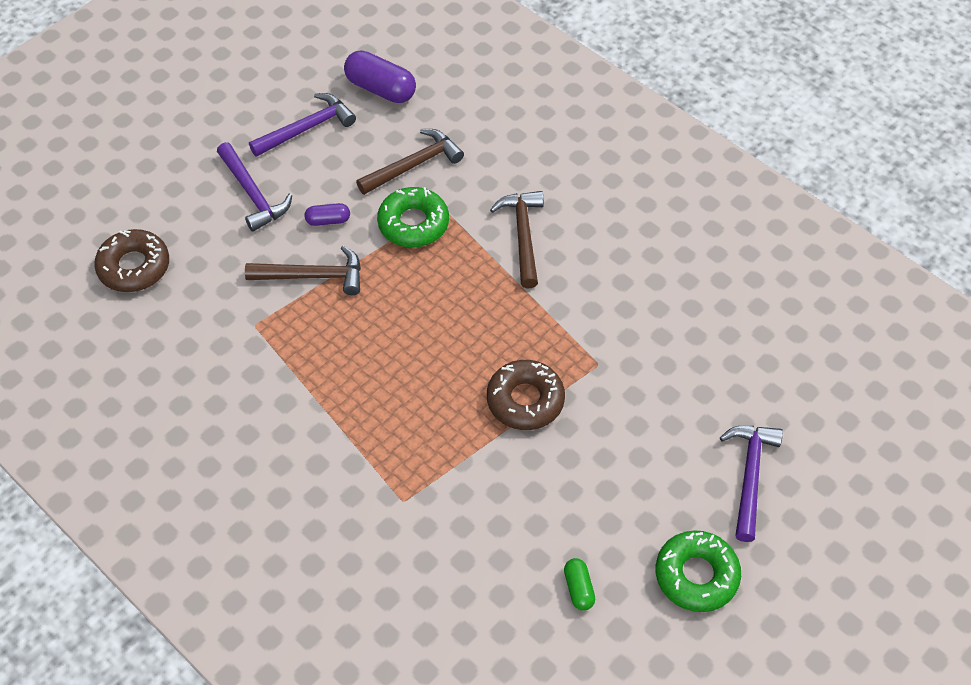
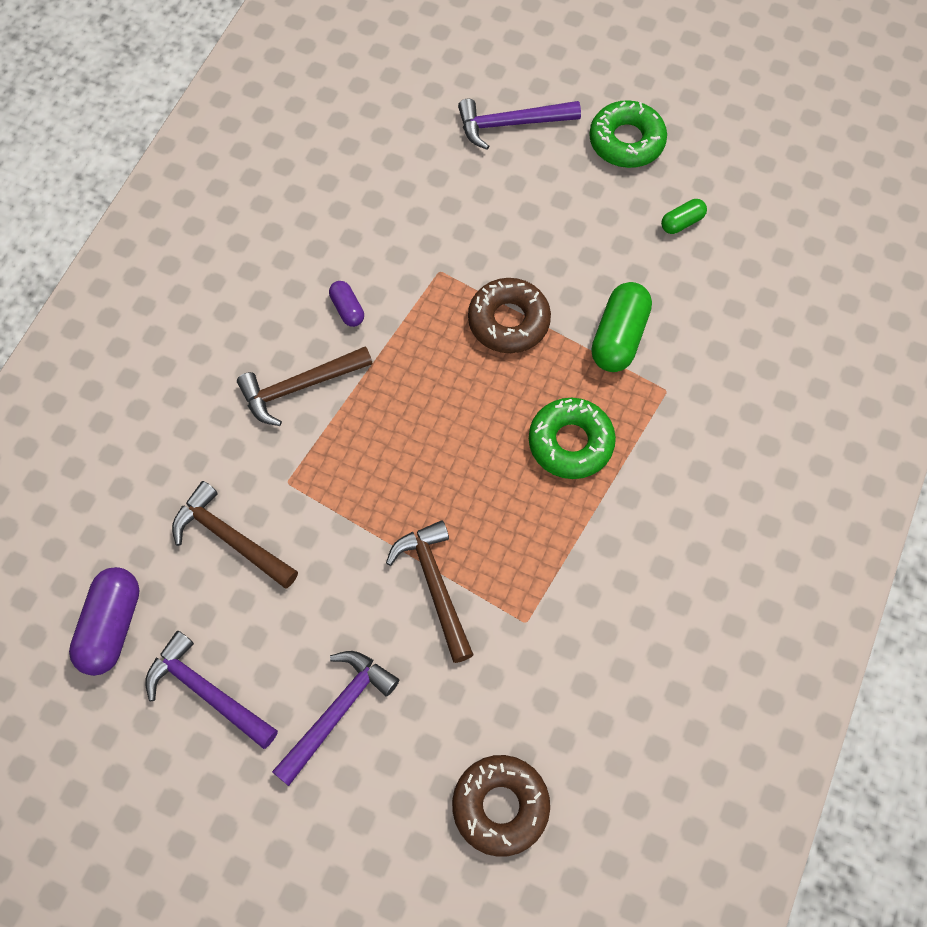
camera: 110 degrees left, 10 degrees up
(328, 220) = (348, 603): purple capsule -> purple capsule (347, 309)
(413, 223) = (320, 506): green donut -> green donut (570, 443)
(473, 482) = (619, 337): none -> green capsule

